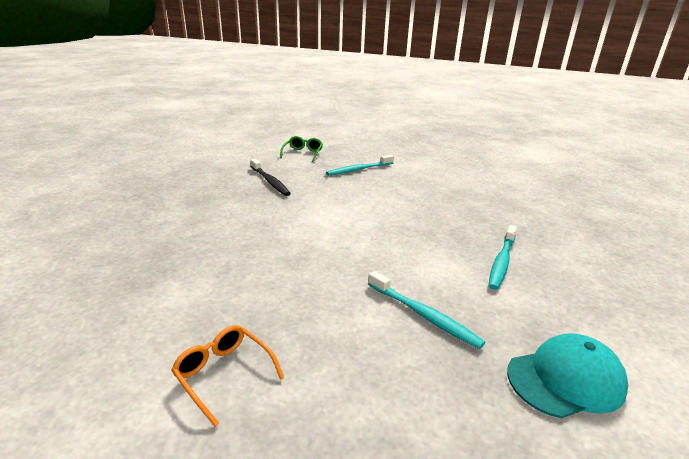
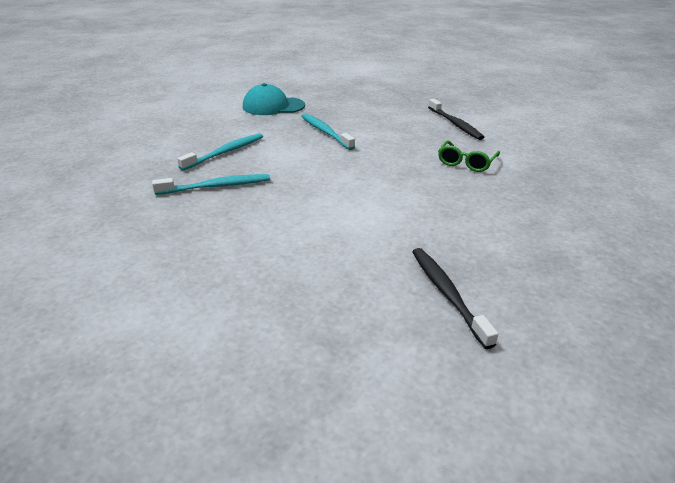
camera: 165 degrees left, 5 degrees up
(224, 374) = (455, 124): orange glasses -> black toothbrush
(303, 153) = (370, 407): green glasses -> green glasses (466, 163)
(359, 169) = (265, 313): turquoise toothbrush -> turquoise toothbrush (216, 186)

